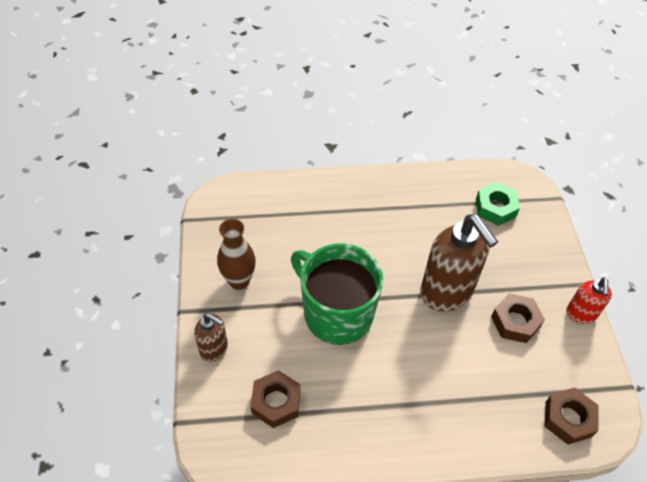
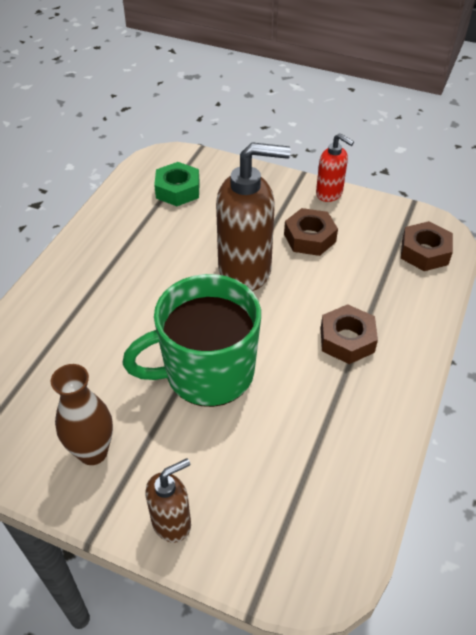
camera: 60 degrees left, 5 degrees down
(276, 402) = (283, 482): brown nut -> brown nut (347, 340)

